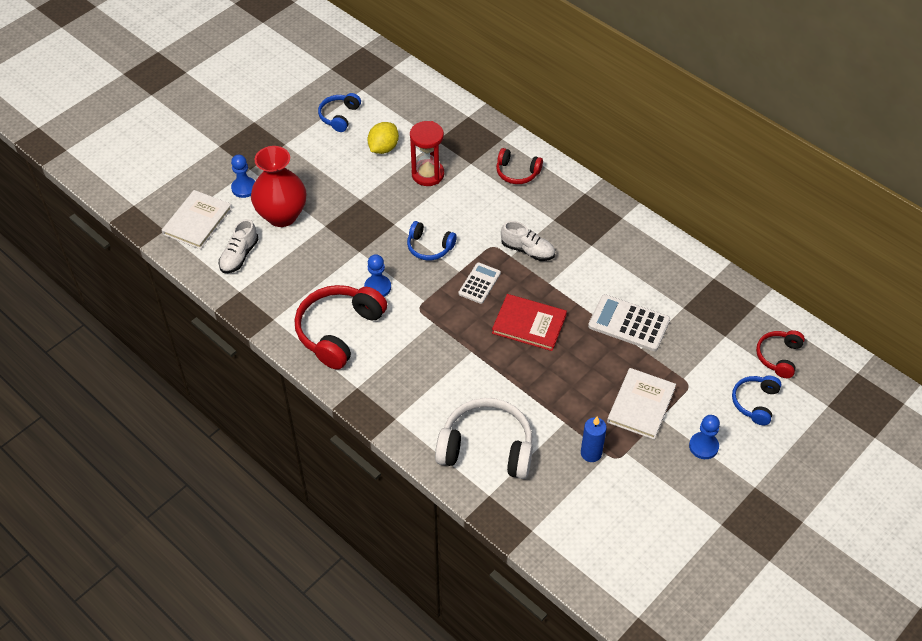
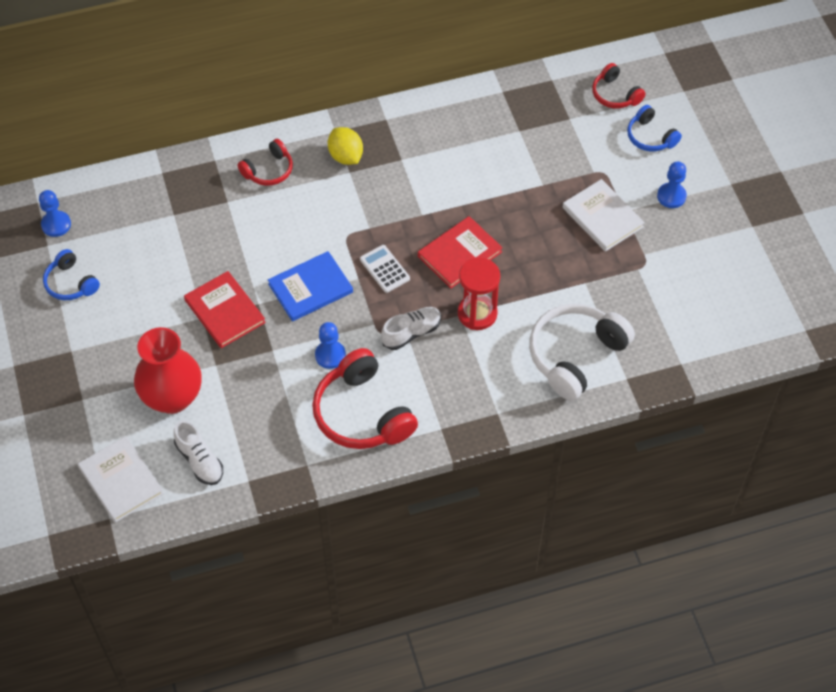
camera: 60 degrees left, 5 degrees up
(244, 188) = (106, 416): blue pawn -> blue pawn (56, 224)
(374, 208) = (225, 311): none -> red book
(383, 148) = (148, 265): yellow lemon -> yellow lemon (346, 156)
(428, 174) = (214, 244): red hourglass -> red hourglass (477, 313)
(429, 247) = (310, 288): blue headphones -> blue book
(527, 250) = (372, 211): white shoe -> white shoe (411, 333)
(591, 453) = (629, 280): blue candle -> none
(629, 323) = (510, 179): white calculator -> none

